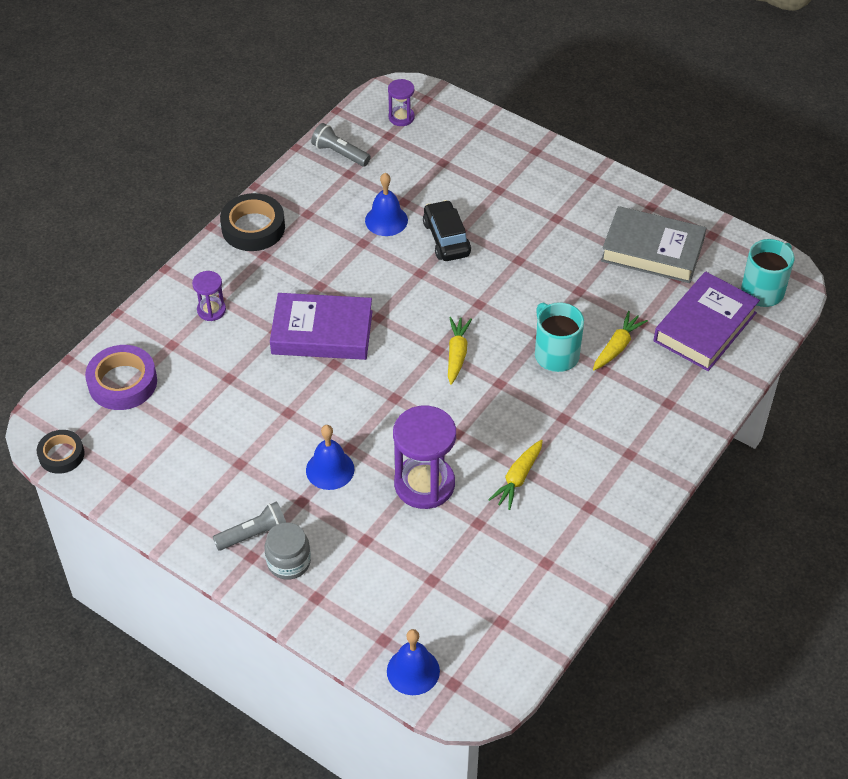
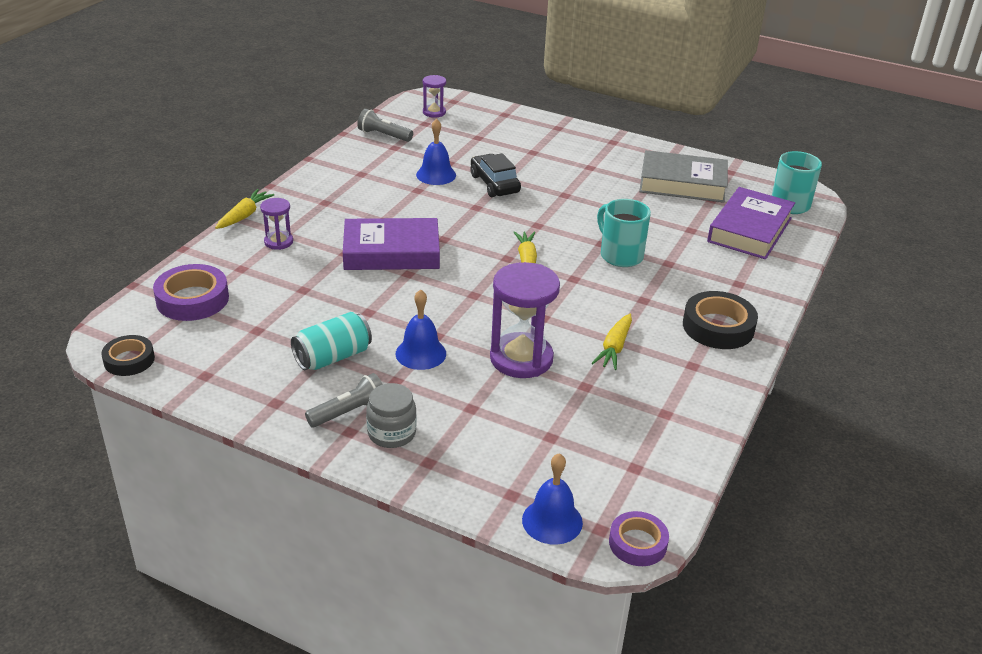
camera: 10 degrees left, 15 degrees down
(247, 467) = (333, 357): none -> turquoise can
(253, 227) = (311, 185): black tape -> black tape (718, 327)
(482, 701) = (637, 543): none -> purple tape
(617, 347) = (675, 247): yellow carrot -> yellow carrot (244, 216)

